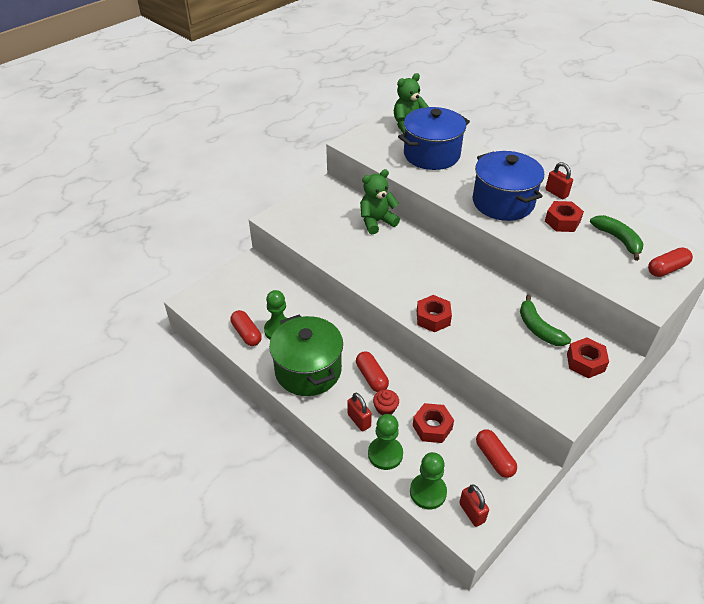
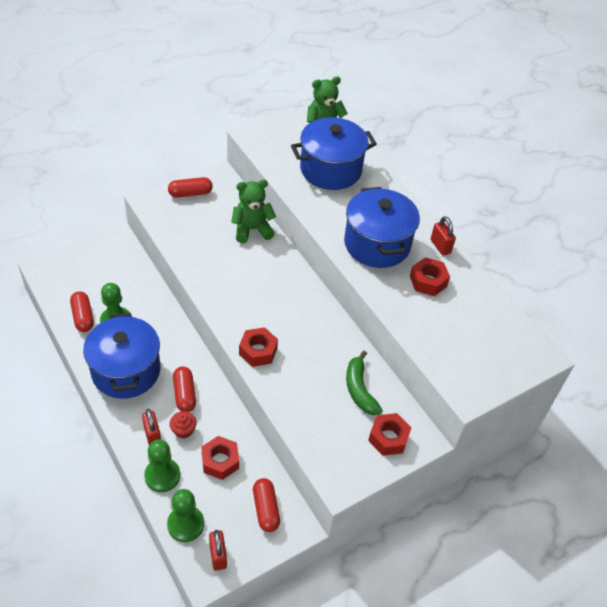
camera: 10 degrees right, 5 degrees up
(308, 370) = (126, 371): green pot -> blue pot
(618, 239) = (476, 316): green banana -> none
(667, 269) = (509, 362): red capsule -> red capsule (190, 193)

